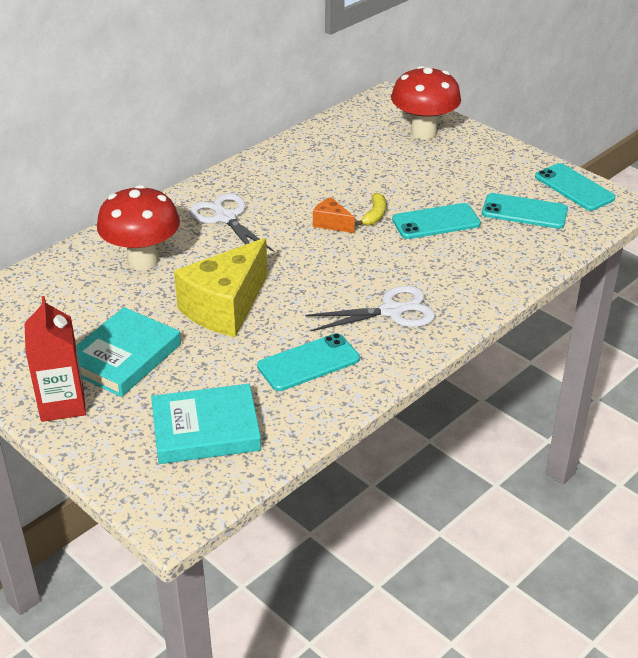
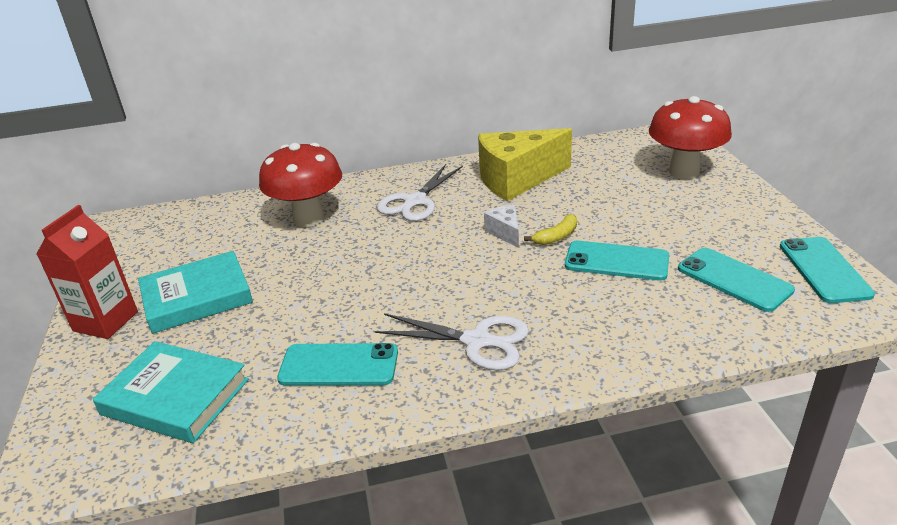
camera: 35 degrees right, 5 degrees down
(225, 218) = (415, 201): white scissors -> white scissors turned 150 degrees counterclockwise
(225, 307) = (327, 281): yellow cheese -> yellow cheese (517, 180)
(331, 223) = (505, 233): orange cheese -> white cheese

